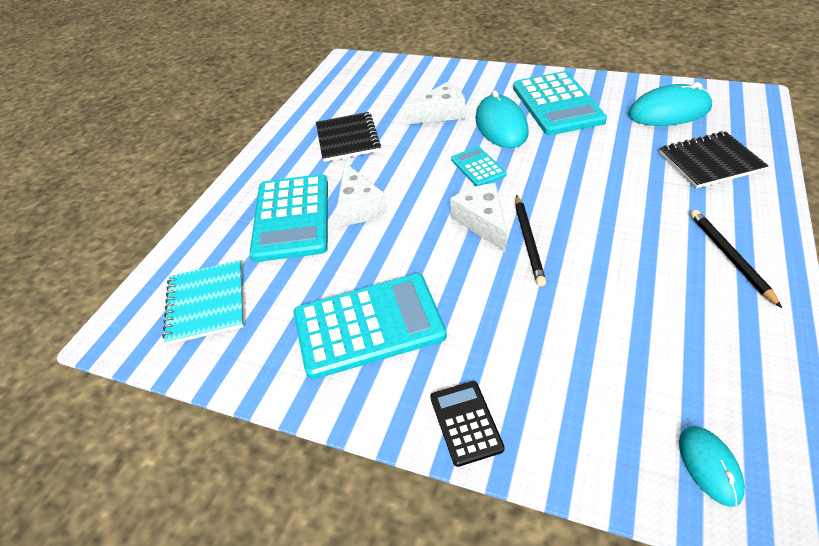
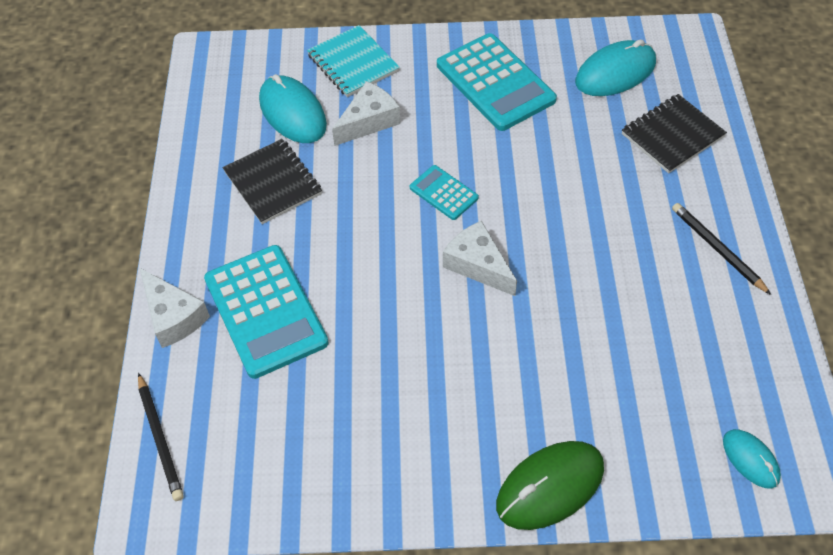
camera: 25 degrees left, 10 degrees up
(206, 303) = (229, 443): turquoise notebook -> turquoise notebook (353, 63)
(359, 206) = (335, 277): white cheese -> white cheese (173, 316)
(368, 325) = (417, 418): turquoise calculator -> none
(466, 422) = (550, 486): black calculator -> green mouse
(501, 126) = (445, 127): turquoise mouse -> turquoise mouse (292, 113)
(528, 241) = (532, 277): black pencil -> black pencil (160, 438)

